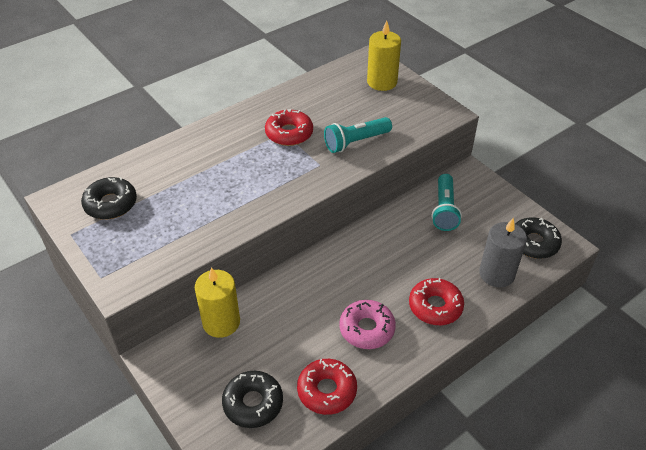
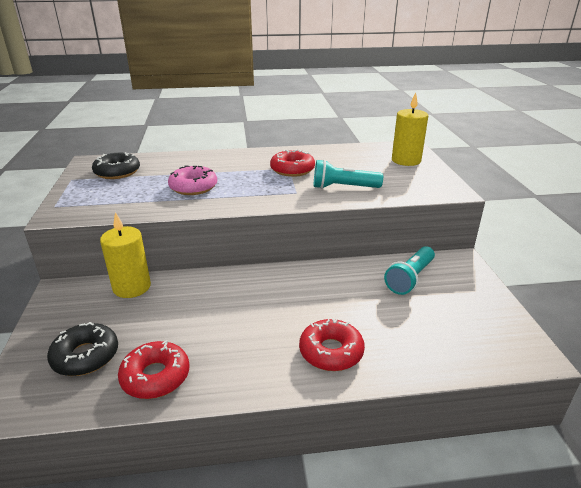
camera: 30 degrees right, 15 degrees down
(367, 329) = (244, 342): pink donut -> pink donut (193, 187)
(496, 274) = (425, 350): grey candle -> none
(533, 243) = (493, 339): black donut -> none

